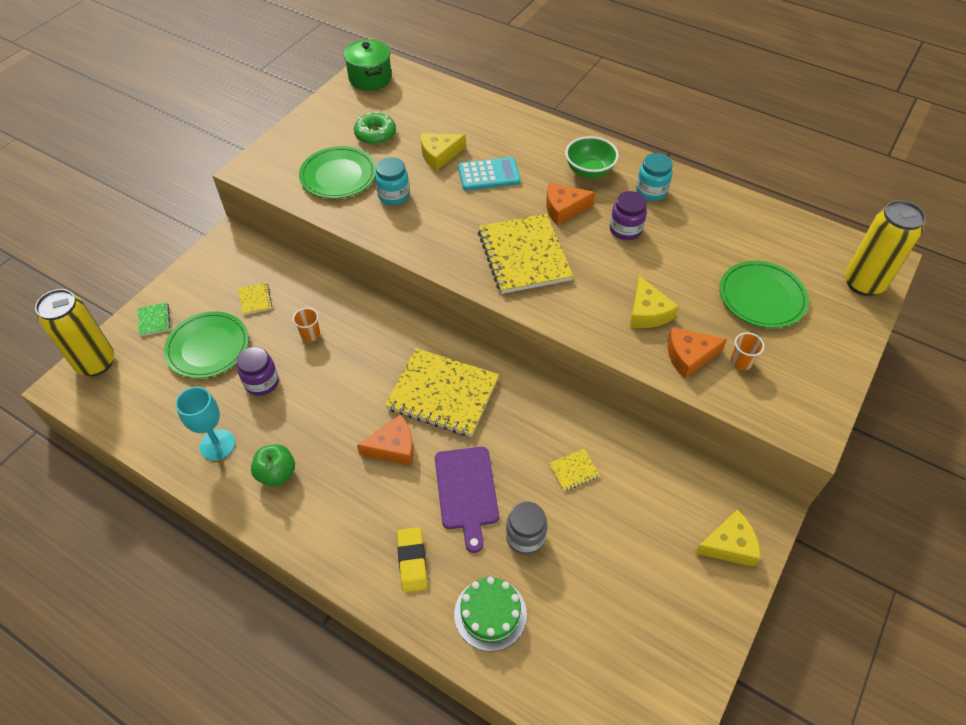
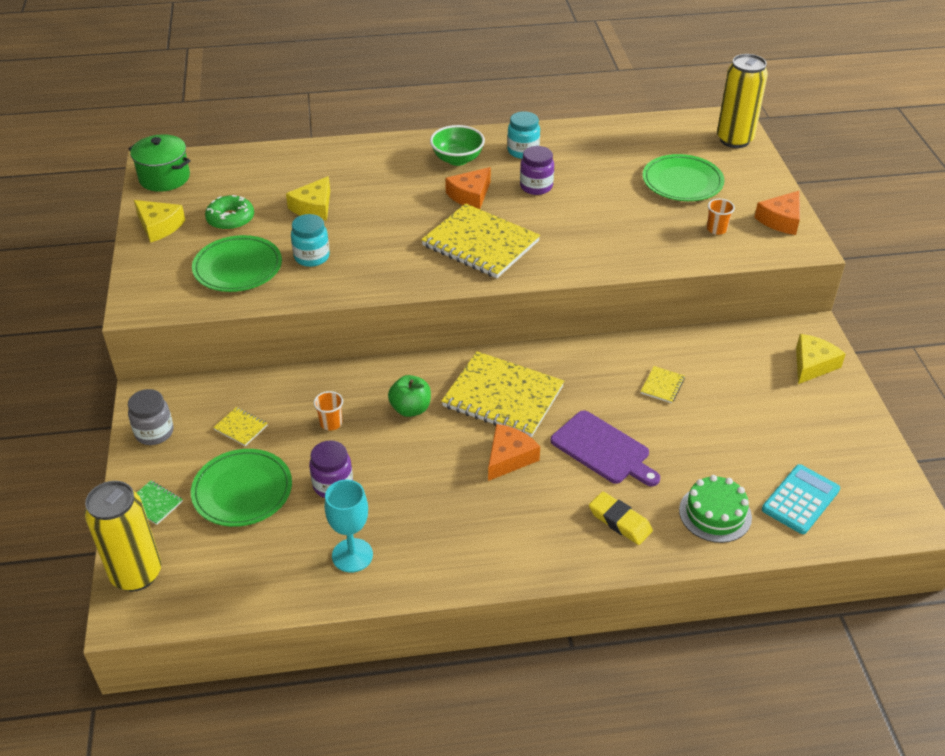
camera: 40 degrees left, 10 degrees down
(277, 473) = (434, 539): green apple -> green apple (410, 409)
(442, 394) = (503, 397): yellow notebook -> yellow notebook turned 45 degrees clockwise
(489, 175) = (377, 201): turquoise calculator -> turquoise calculator (800, 500)
(525, 537) = (680, 450): grey jar -> grey jar (154, 432)
(647, 312) = (618, 232): yellow cheese -> yellow cheese (159, 226)
(689, 356) = (679, 244): orange cheese -> orange cheese (780, 220)

